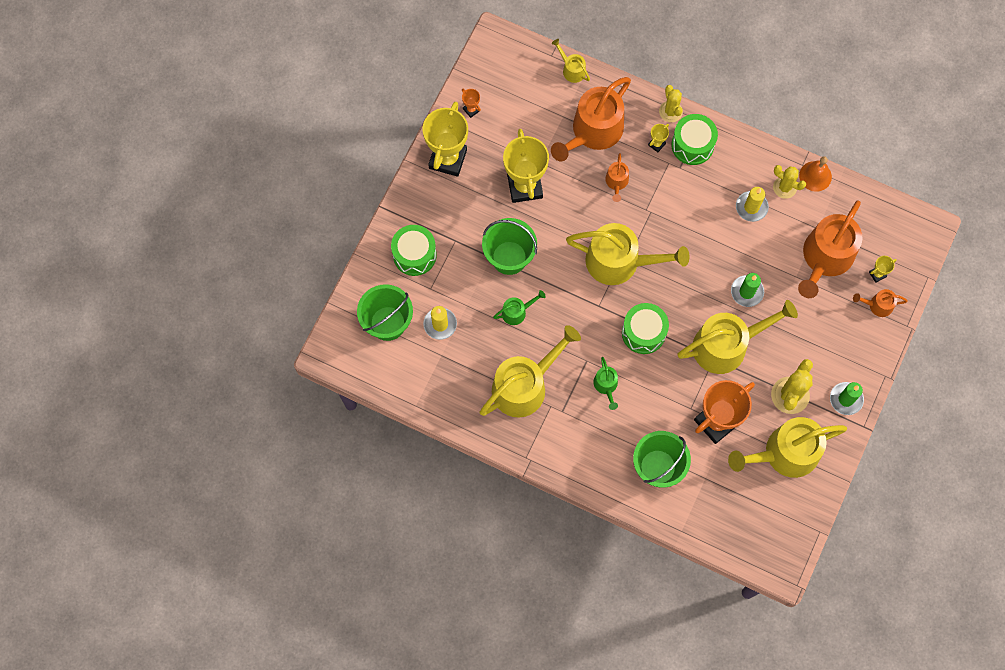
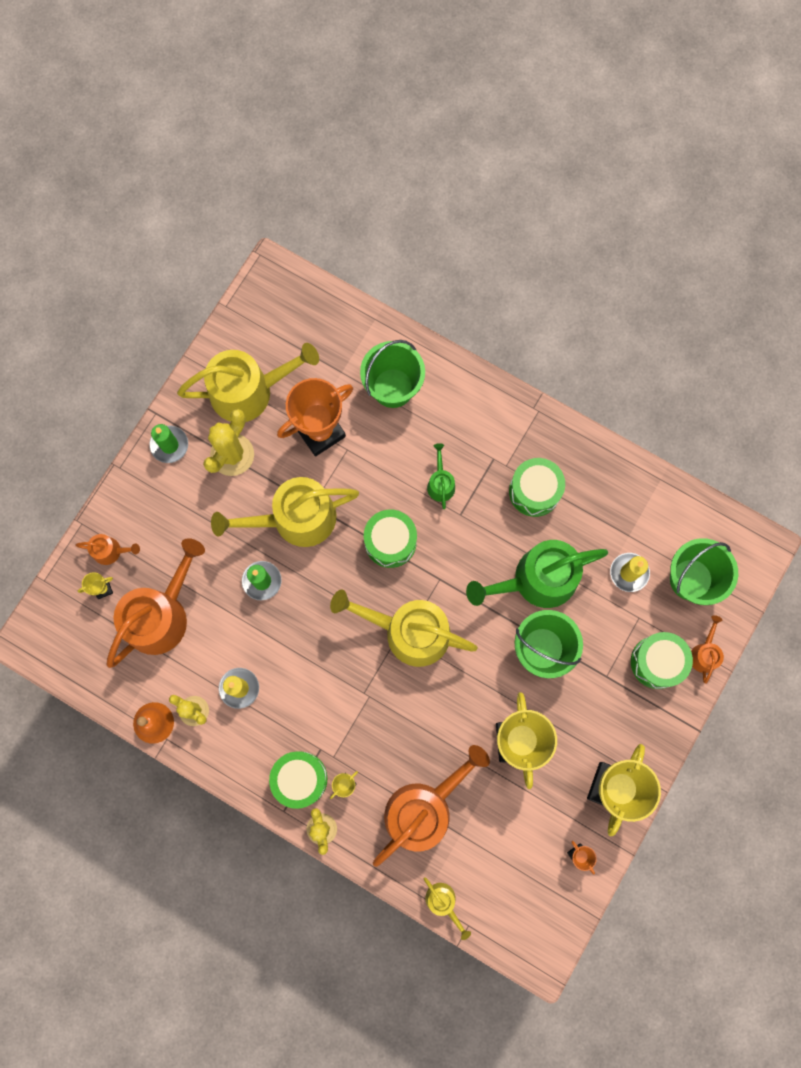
camera: 175 degrees left, 5 degrees up
(517, 312) = (537, 580): green watering can -> green watering can, size x2.20
(524, 386) = (534, 491): yellow watering can -> green drum
(616, 182) = (401, 736): orange watering can -> orange watering can (704, 654)

